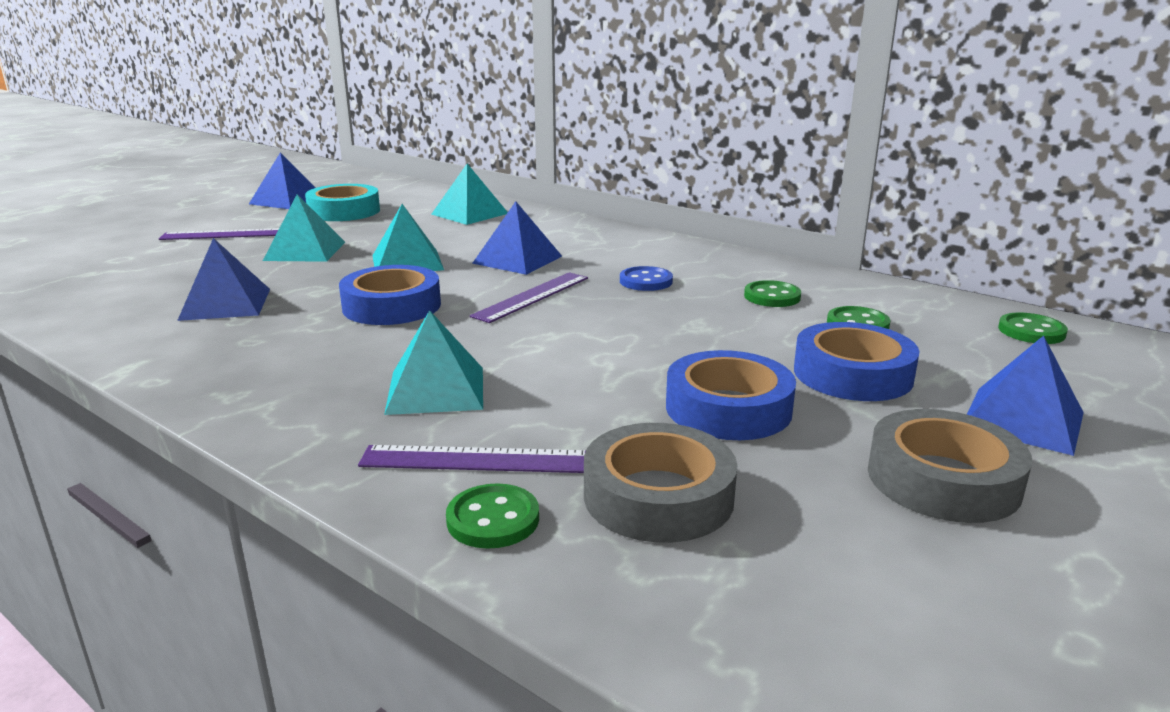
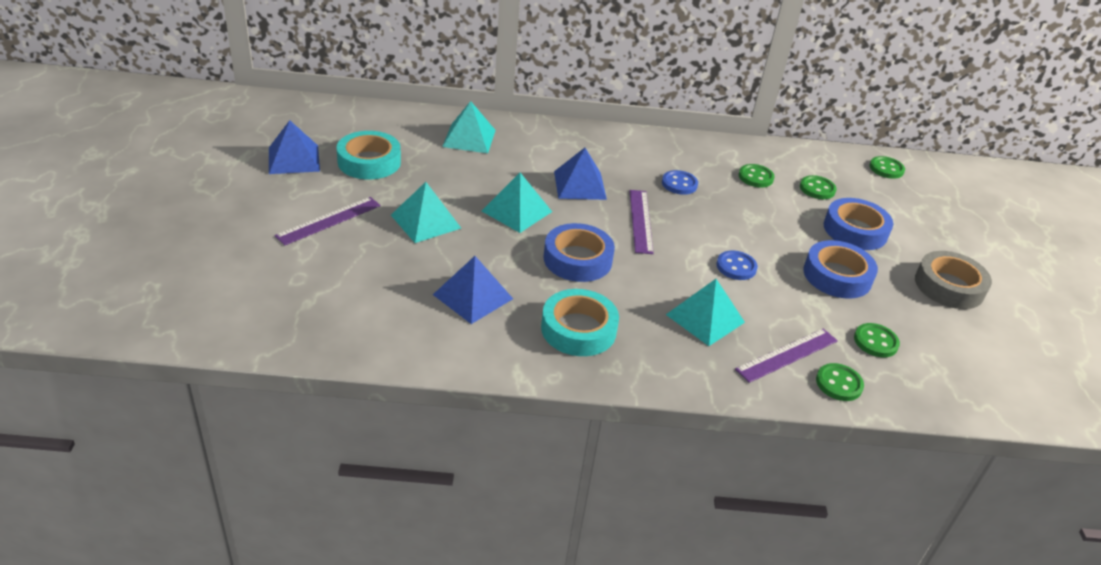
camera: 40 degrees left, 15 degrees up
(267, 354) = (578, 329): none -> turquoise tape
(579, 359) = (736, 267): none -> blue button
(658, 496) = (875, 342): grey tape -> green button
(1022, 419) = (939, 237): blue pyramid -> none

